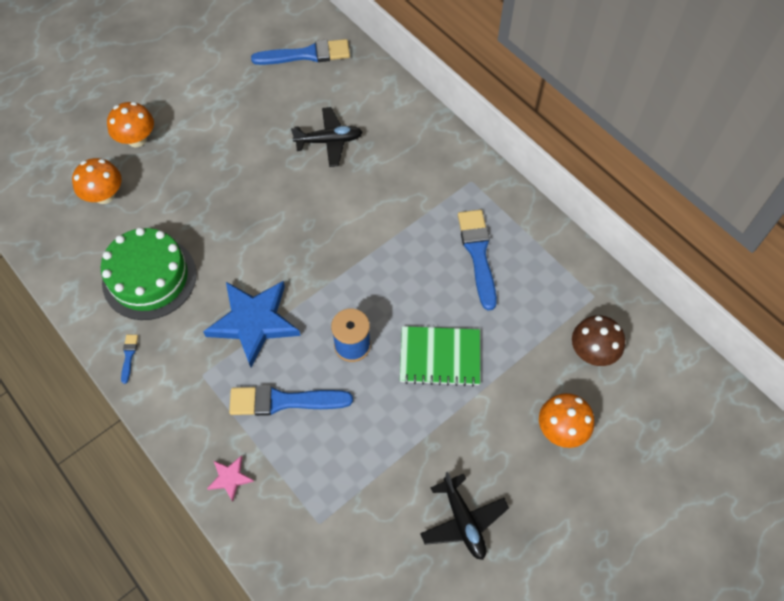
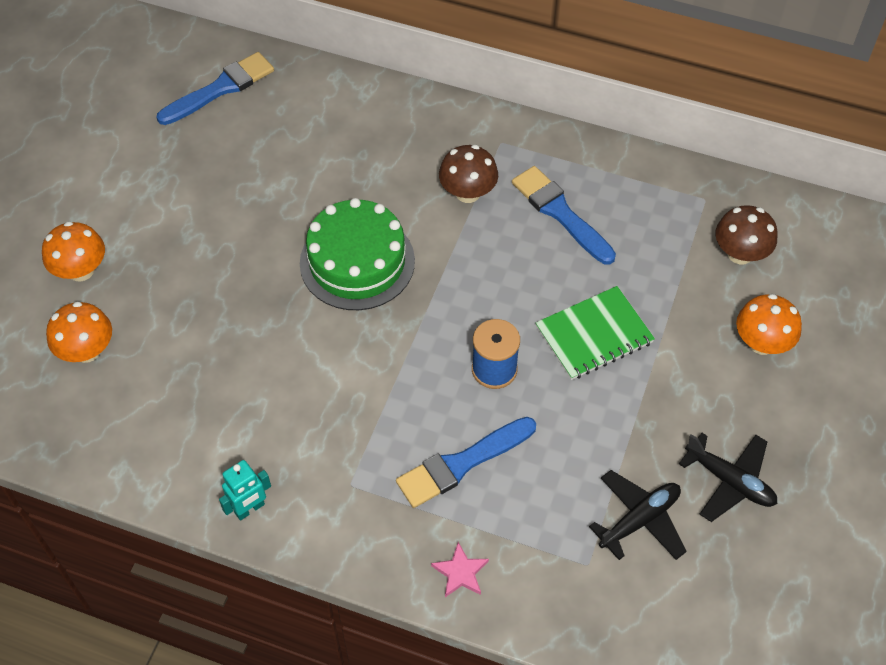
camera: 30 degrees left, 5 degrees down
(129, 356) = (249, 509): blue brush -> turquoise robot
(149, 278) = (211, 414): green cake -> green cake (357, 262)
(254, 322) = (369, 400): blue star -> none
(329, 141) = (315, 170): black plane -> black plane (639, 520)
(422, 207) = (468, 193): none -> brown mushroom

